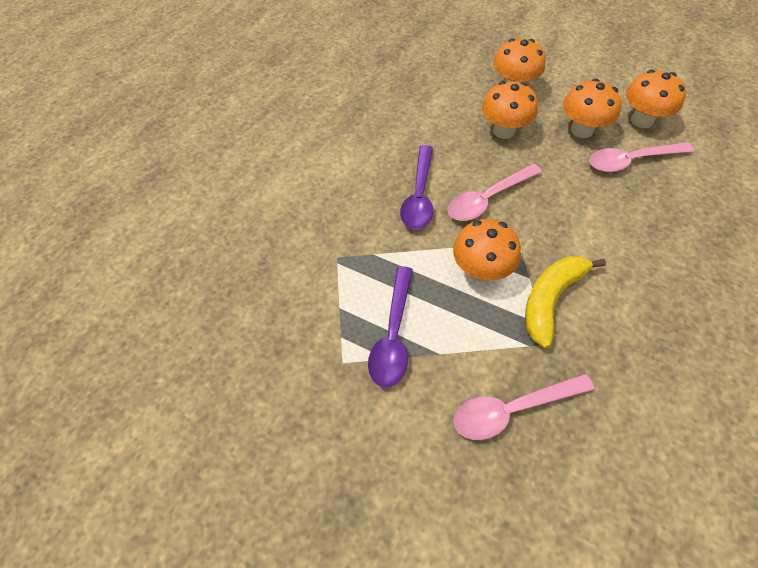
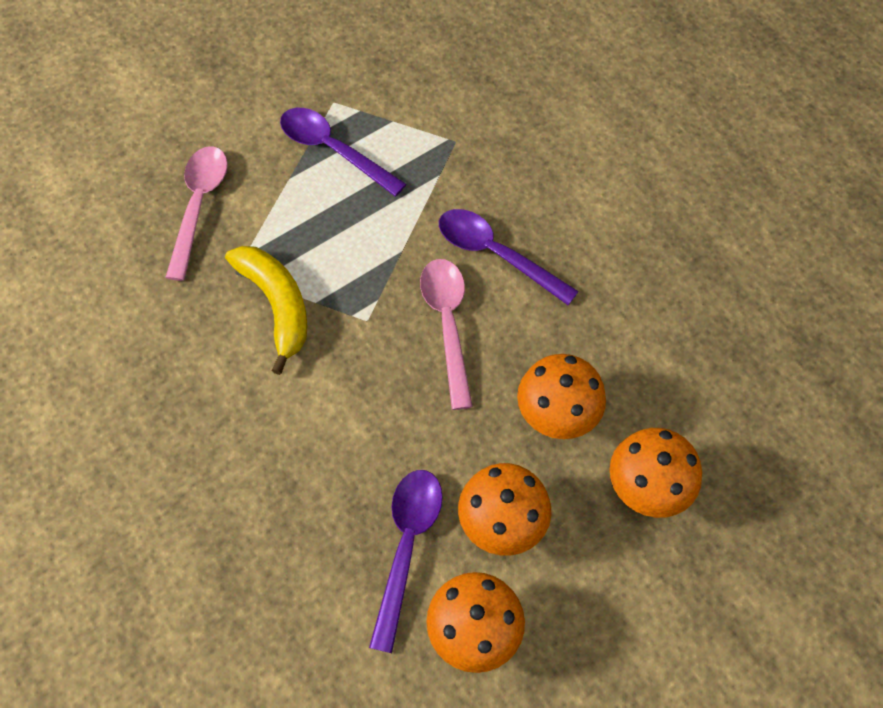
camera: 115 degrees right, 5 degrees up
(481, 270) = (354, 261): orange mushroom -> none
(630, 161) = (407, 545): pink spoon -> purple spoon

